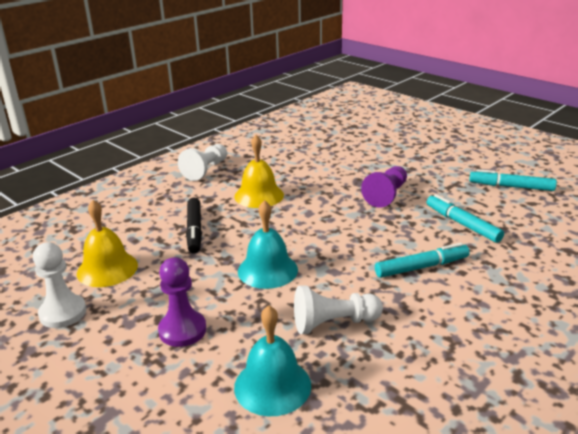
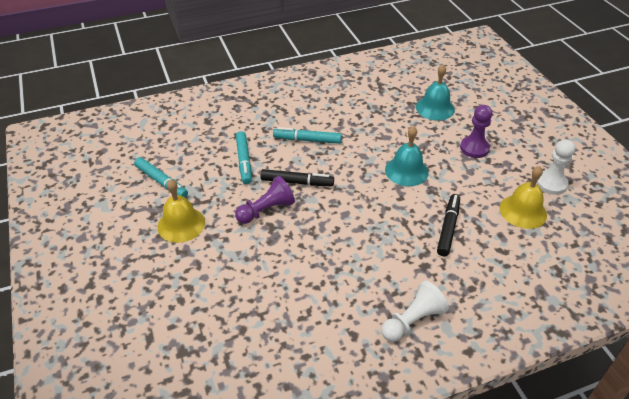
camera: 155 degrees left, 15 degrees up
(259, 195) = (375, 253): yellow bell -> yellow bell (181, 224)
(333, 323) = (386, 125): white pawn -> none
(383, 223) = (297, 182): none -> black marker

